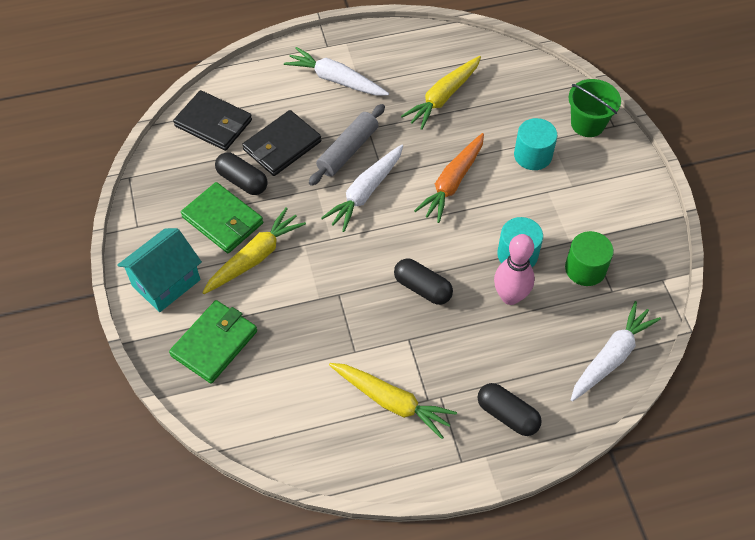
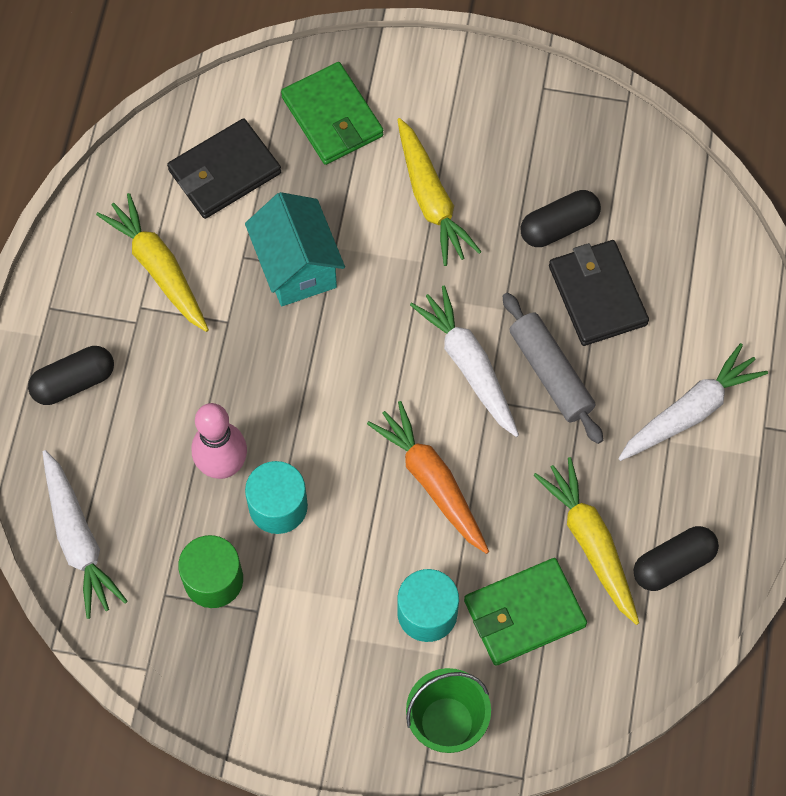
camera: 115 degrees right, 10 degrees up
(166, 283) = (442, 94): turquoise house -> turquoise house (297, 267)
(213, 123) = (676, 226): black wallet -> black wallet (224, 172)
(223, 220) = (506, 183): green wallet -> green wallet (524, 613)
(391, 402) = (158, 268): yellow carrot -> yellow carrot turned 90 degrees clockwise
(422, 288) = (288, 368): black capsule -> black capsule (673, 564)

